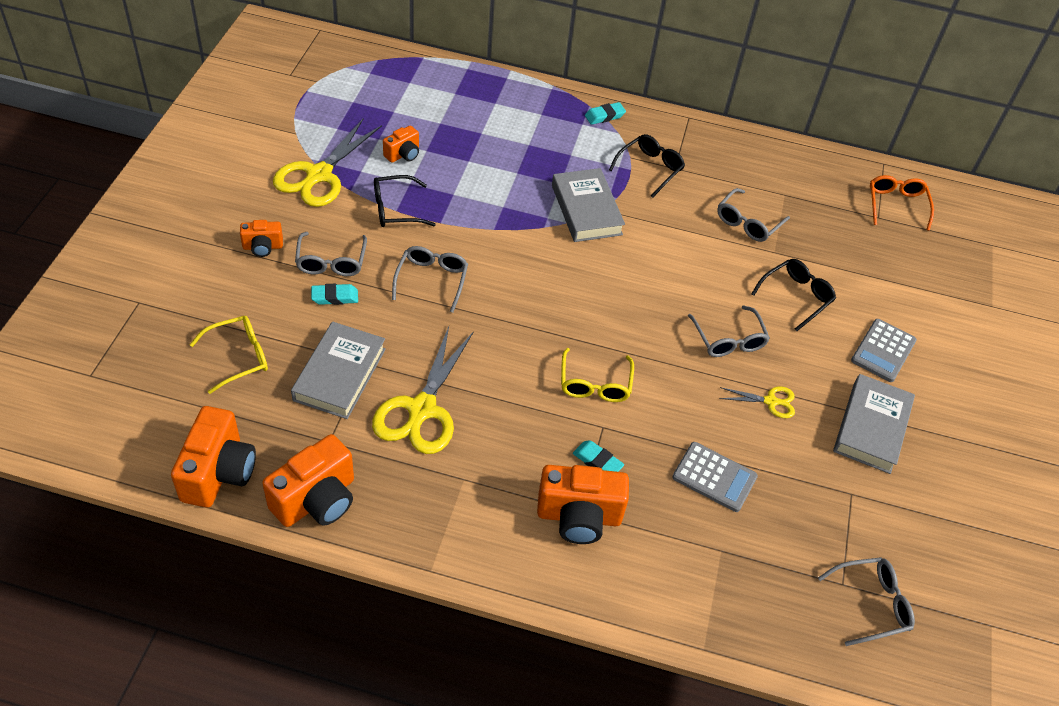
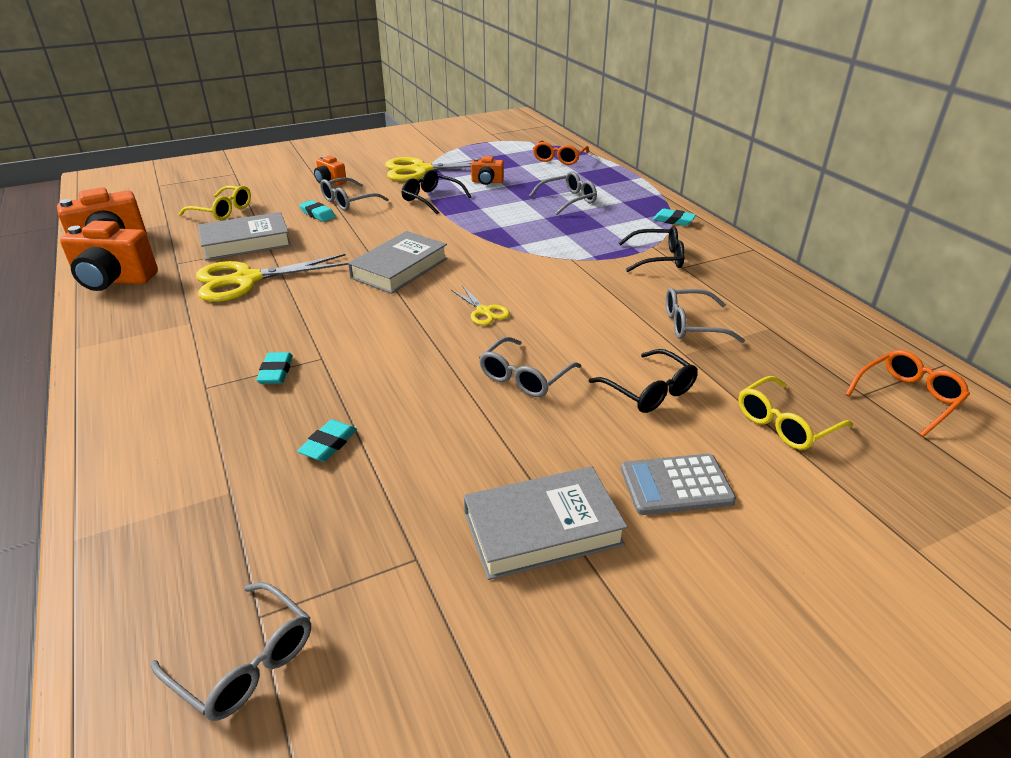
camera: 55 degrees right, 15 degrees down
(411, 81) = (559, 159): none -> orange glasses
(432, 280) = (383, 234): grey glasses -> grey glasses (568, 200)
(579, 516) = (198, 390): orange camera -> none
(586, 210) = (558, 254): grey book -> grey book (399, 268)
(595, 384) = (368, 334): yellow glasses -> yellow glasses (785, 423)
(714, 477) = (329, 444): grey calculator -> turquoise eraser
(770, 401) = (479, 436): yellow scissors -> yellow scissors (484, 311)
(796, 296) = (649, 391): black glasses -> black glasses turned 45 degrees clockwise

